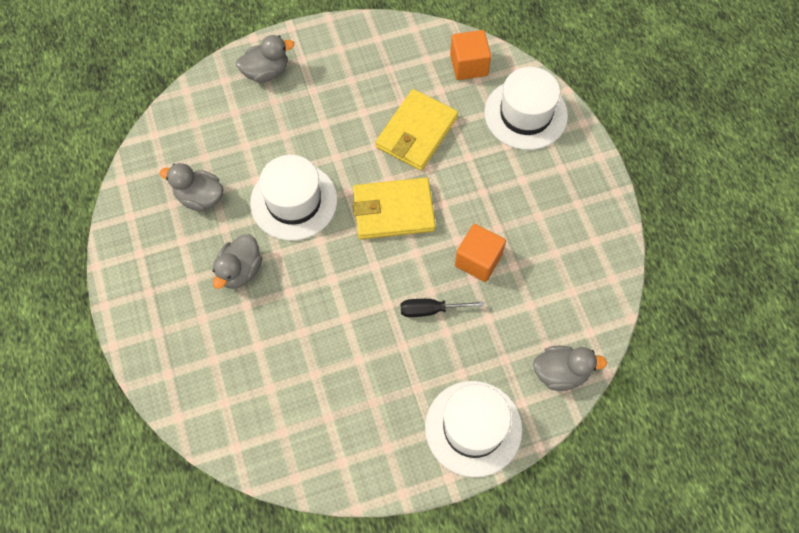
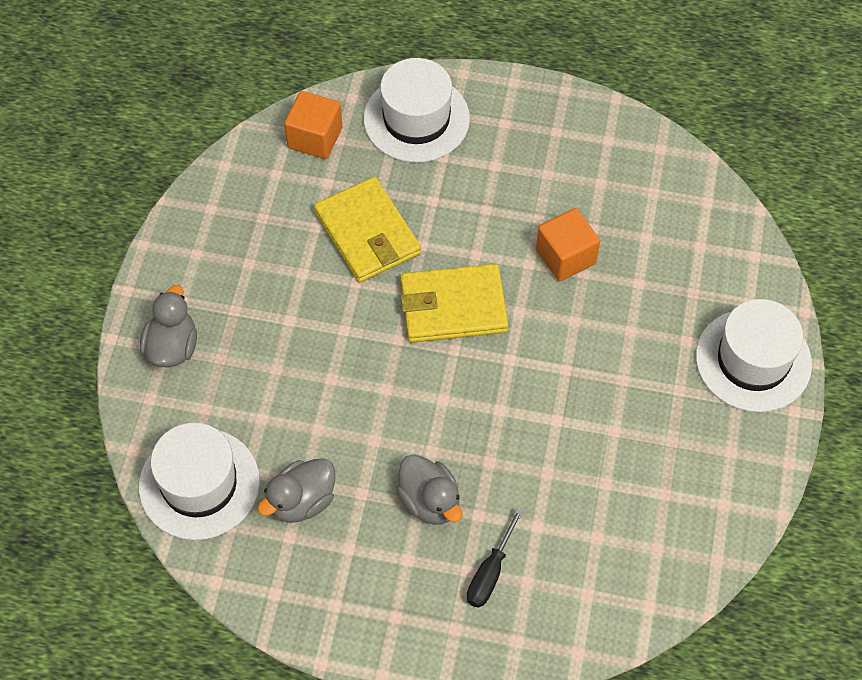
camera: 60 degrees left, 5 degrees down
(294, 201) = (374, 401): white hat -> white hat (199, 484)
(393, 211) = (453, 307): yellow wallet -> yellow wallet turned 60 degrees clockwise
(430, 310) = (596, 332): black screwdriver -> black screwdriver (490, 573)
(561, 373) = (737, 250): grey duck -> none

